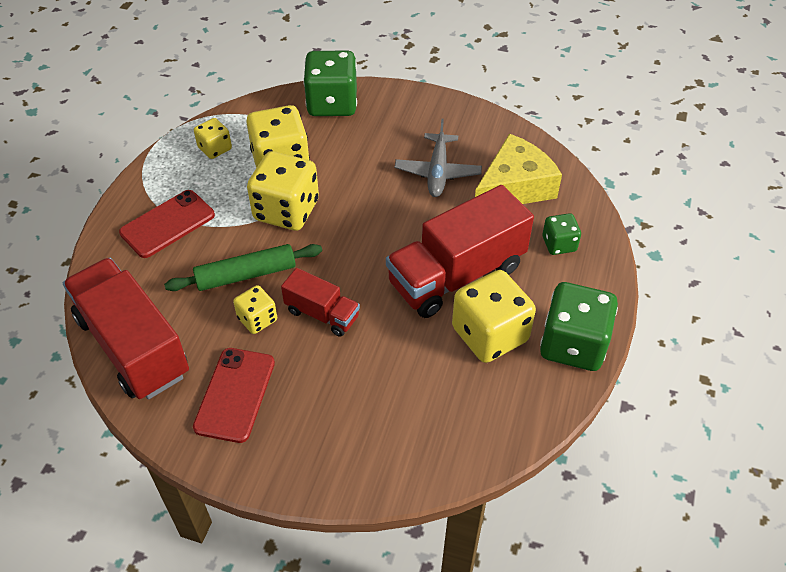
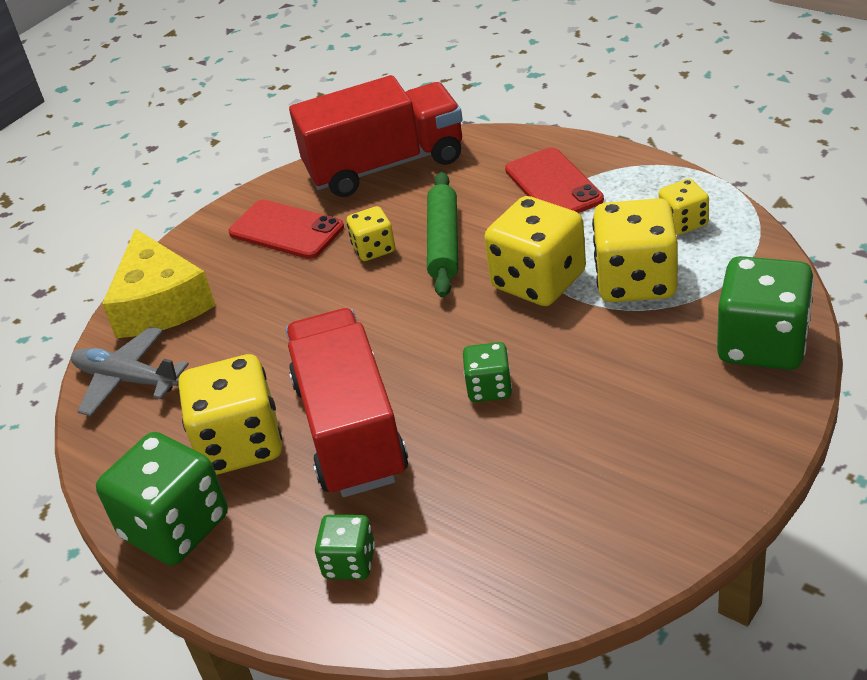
camera: 115 degrees right, 10 degrees down
(322, 314) = (354, 299): red truck -> none
(398, 213) = (489, 388): none -> green dice
(437, 172) = (560, 446): grey plane -> grey plane (127, 380)
(514, 187) = (492, 537): yellow cheese -> yellow cheese (160, 303)

